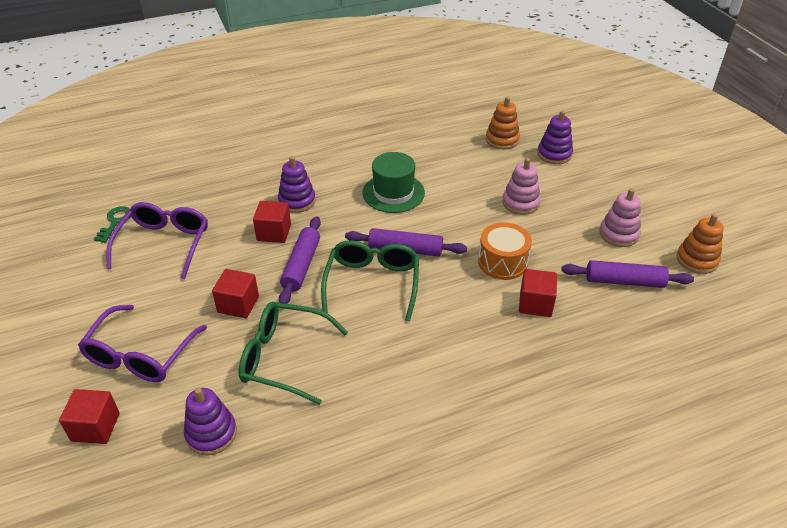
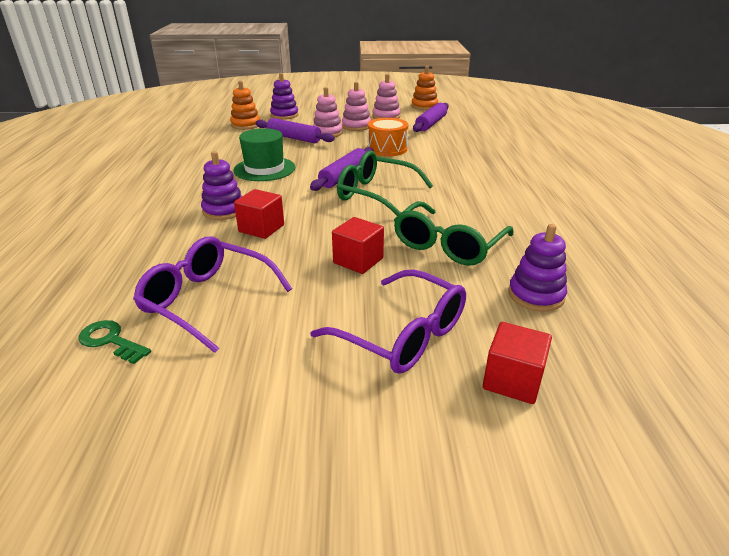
camera: 70 degrees left, 10 degrees down
(301, 266) = (326, 221): purple rolling pin -> purple rolling pin (294, 138)
(535, 304) = (436, 148): red cube -> none
(561, 218) = (356, 126): none -> pink stacking toy

